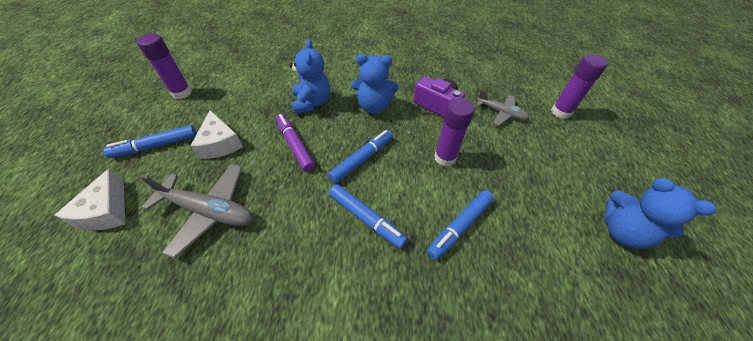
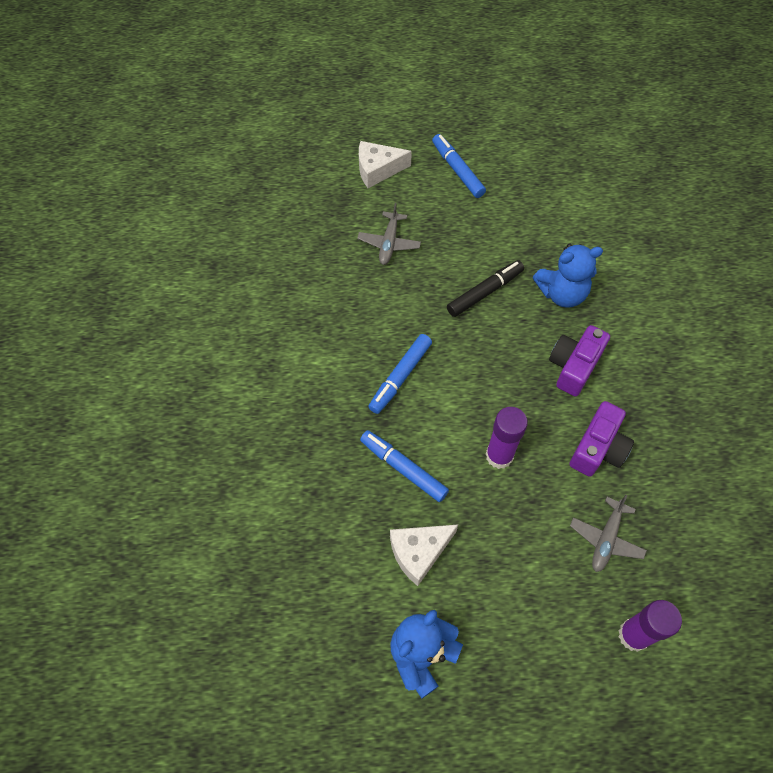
camera: 85 degrees right, 10 degrees up
(182, 93) = (542, 158): purple glue stick -> none
(209, 211) = (389, 243): grey plane -> grey plane, size x0.62
(220, 143) = (472, 222): white cheese -> white cheese (419, 552)
(295, 145) = (485, 292): purple marker -> black marker
(362, 159) = (478, 363): blue marker -> none
(374, 106) = (574, 366): blue teddy bear -> purple camera

